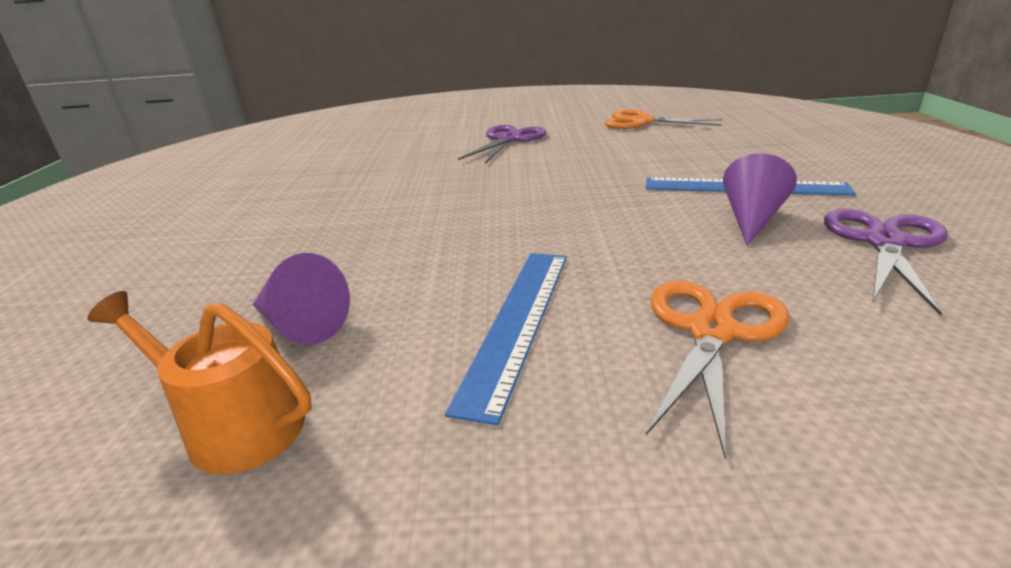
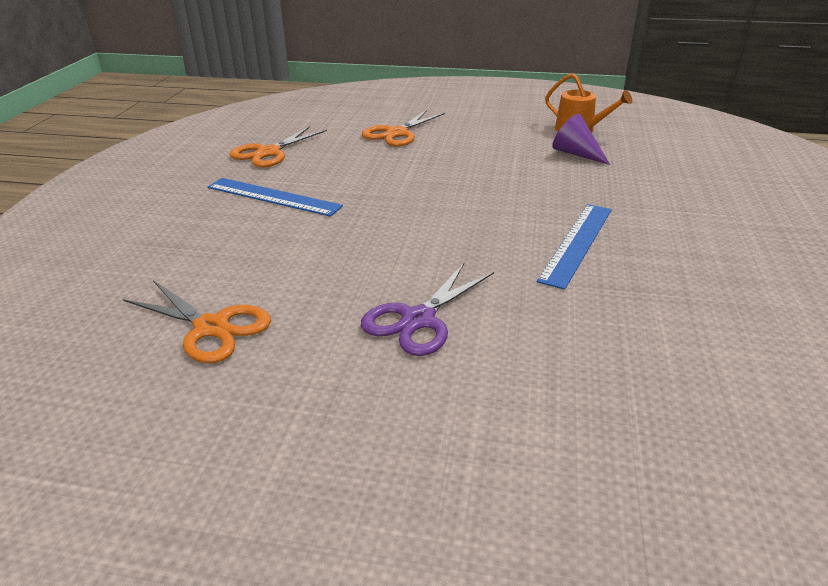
camera: 170 degrees left, 5 degrees up
(518, 321) = (473, 144): blue ruler -> blue ruler (577, 243)
(752, 219) = (309, 173): purple cone -> none
(885, 242) = (268, 153): purple scissors -> orange scissors

